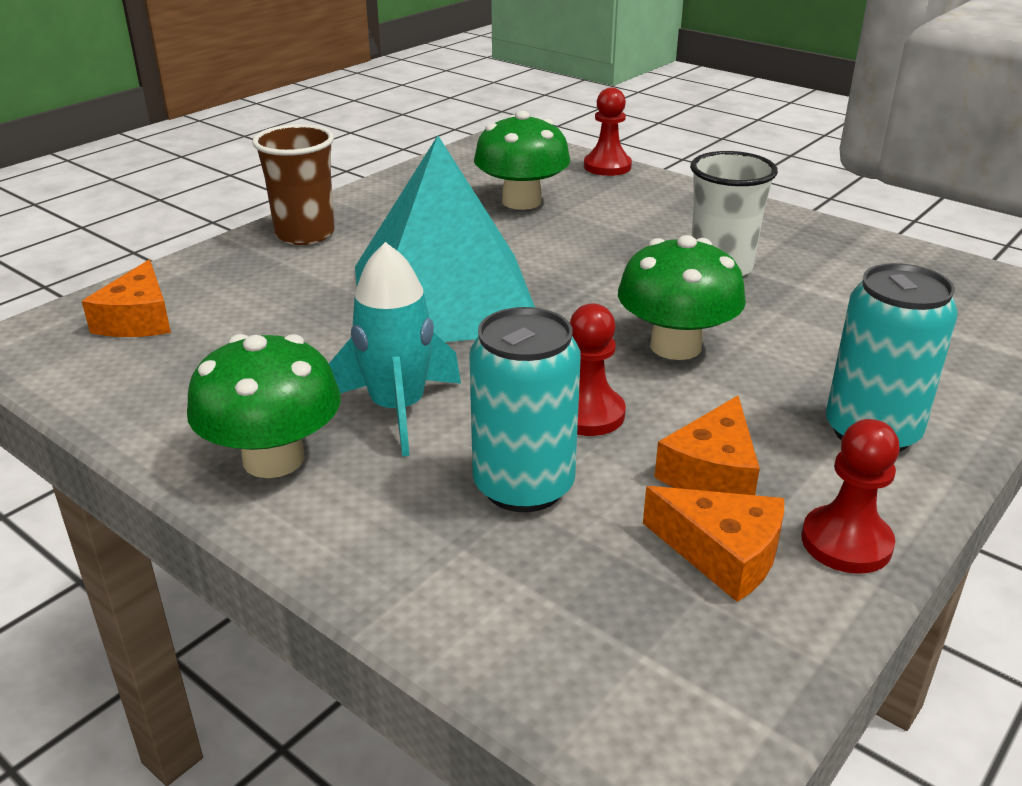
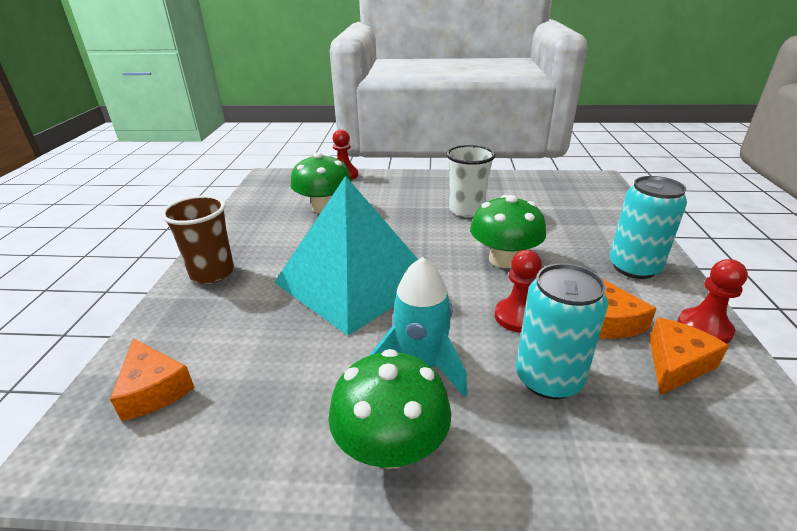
camera: 35 degrees left, 0 degrees up
(722, 554) = (676, 364): orange cheese -> orange cheese turned 45 degrees counterclockwise

